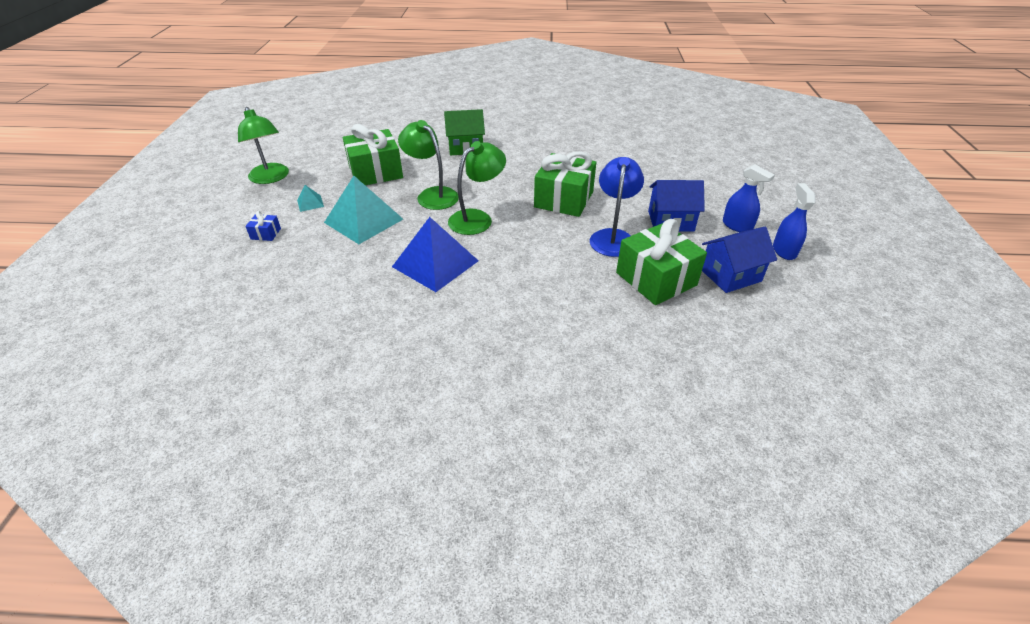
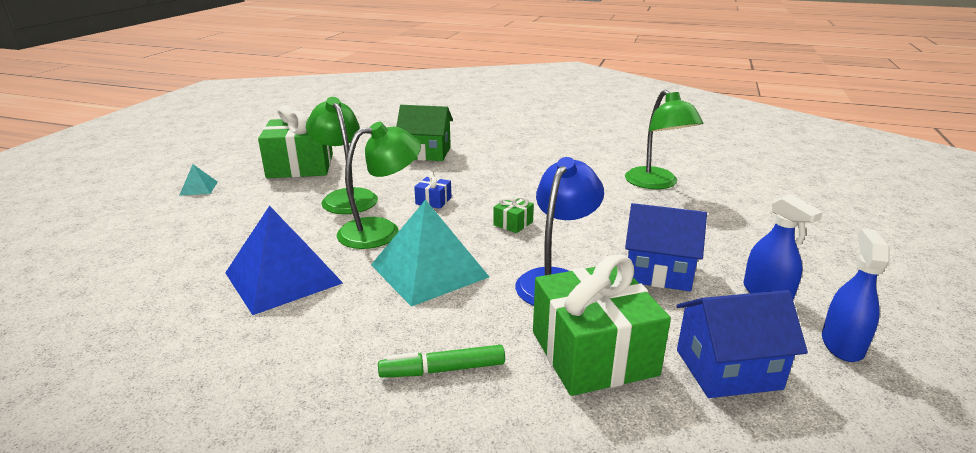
camera: 15 degrees right, 15 degrees down
(266, 234) = (118, 213): blue gift -> blue gift (433, 201)
(271, 178) = (182, 159): green lamp -> green lamp (656, 184)
(363, 220) = (240, 214): turquoise pyramid -> turquoise pyramid (429, 270)
(563, 199) = (513, 223): green gift -> green gift, size x0.42
(577, 304) = (443, 370): none -> green marker

